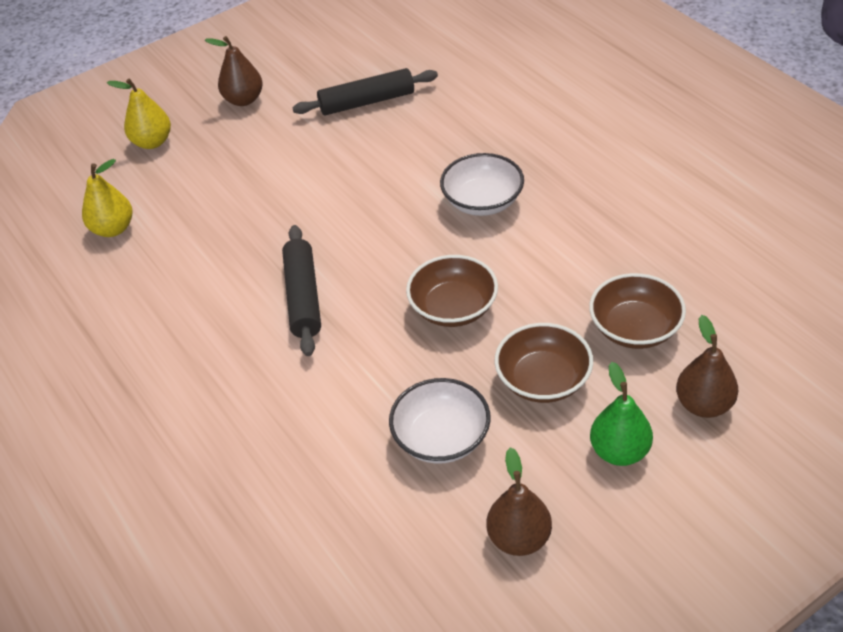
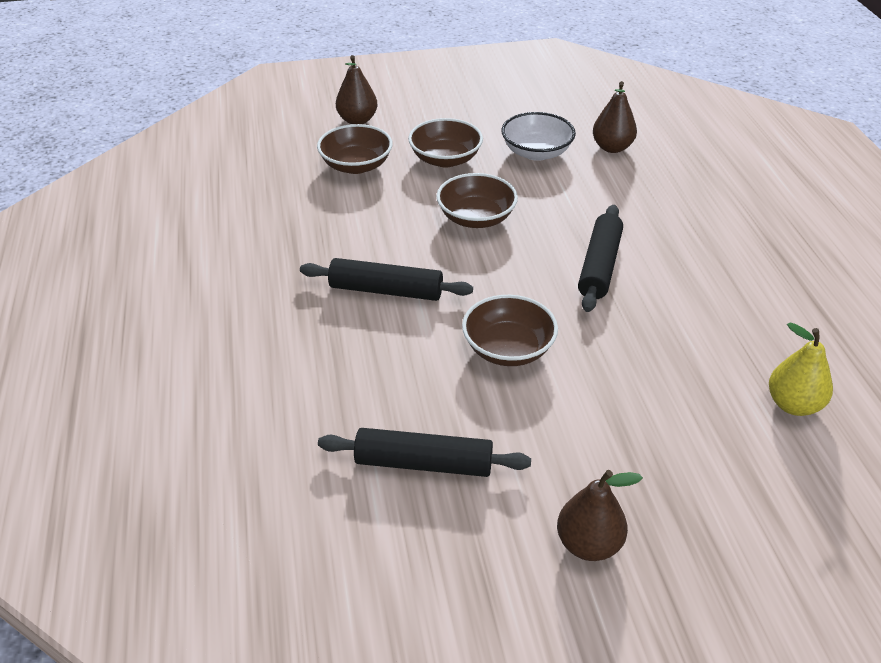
camera: 160 degrees left, 5 degrees down
(152, 142) = (738, 520): yellow pear -> none
(350, 191) = (508, 349): none -> brown bowl
(482, 201) = (386, 290): white bowl -> black rolling pin
(519, 538) = (519, 102): brown pear -> brown pear (612, 147)
(619, 451) = (429, 117): green pear -> none

